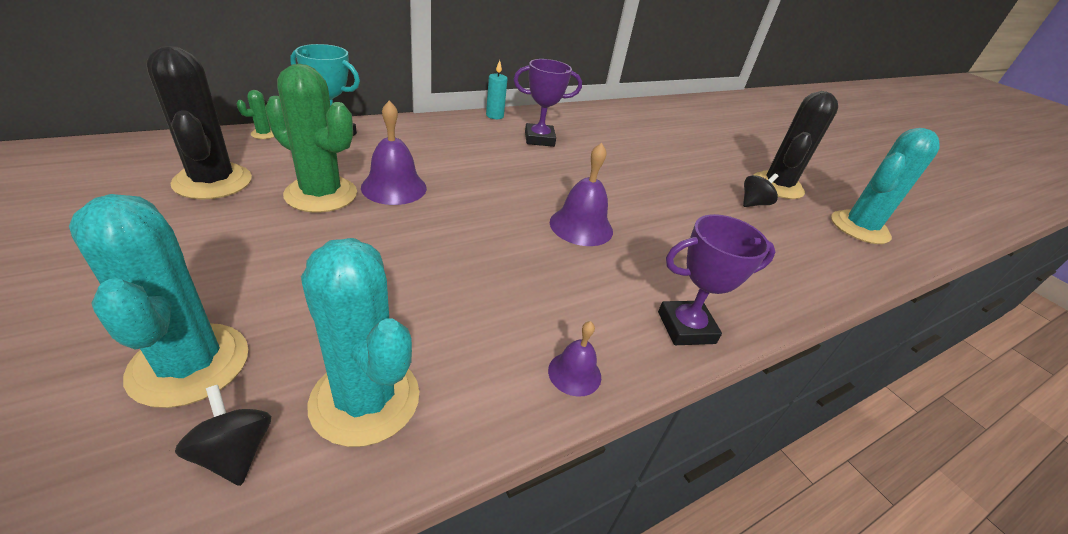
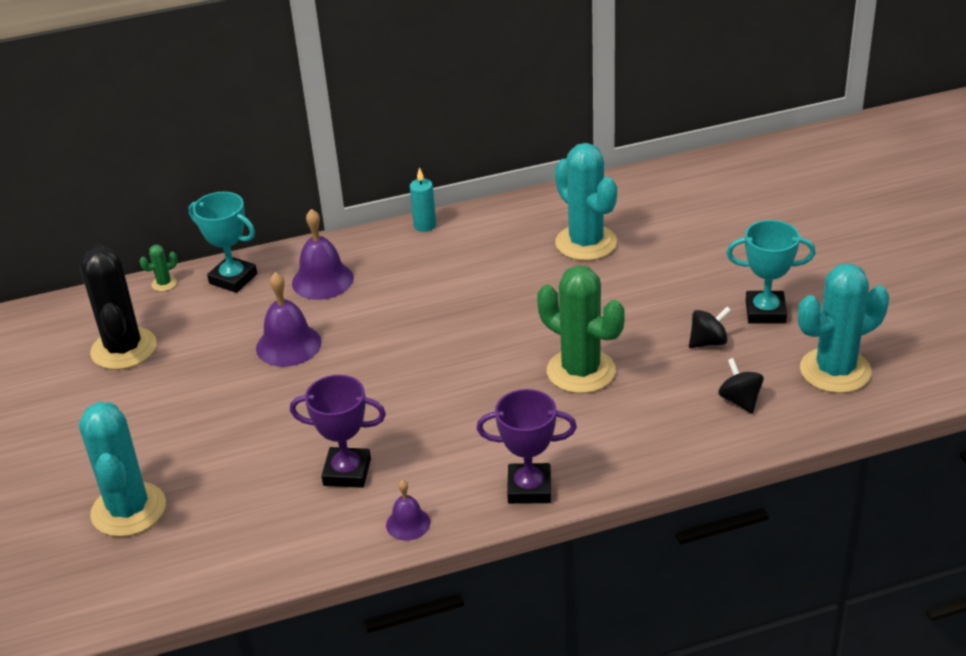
camera: 20 degrees right, 0 degrees up
(235, 452) = (162, 564): black spinning top -> black spinning top (740, 400)
(321, 194) = (219, 358): green cactus -> green cactus (581, 371)
(365, 399) = (245, 536): turquoise cactus -> turquoise cactus (586, 243)
(539, 139) = (470, 260): purple trophy -> purple trophy (347, 472)
(581, 226) = (472, 383): purple bell -> purple bell (322, 280)
(777, 186) = (765, 312): black cactus -> turquoise trophy

